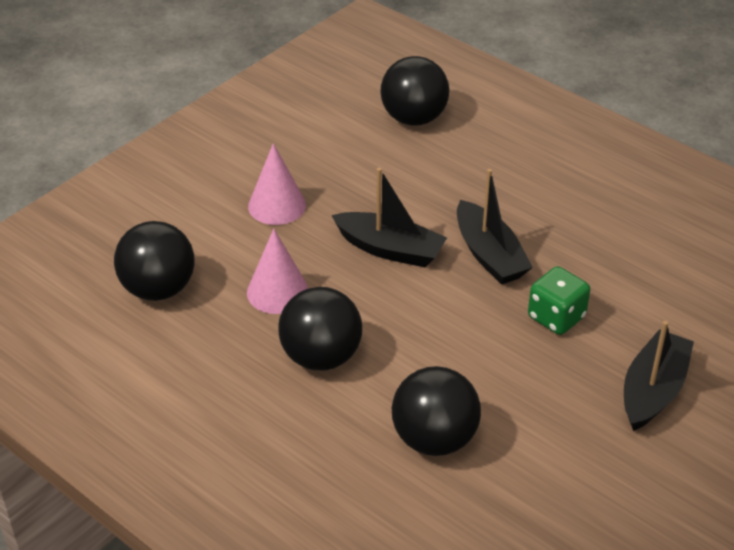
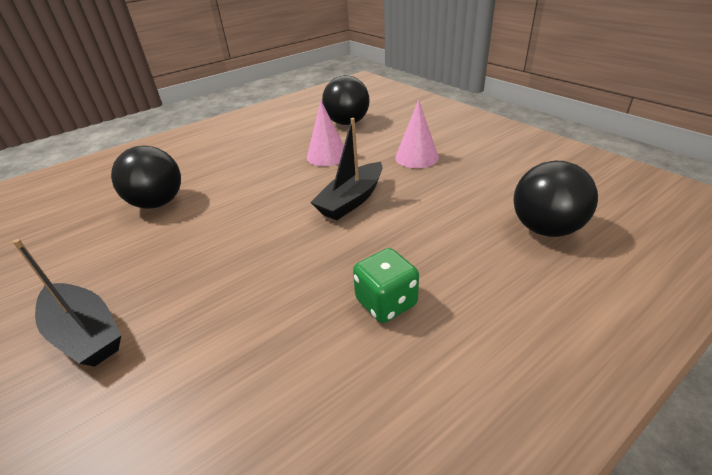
camera: 105 degrees right, 5 degrees down
(321, 357) = (260, 168): black ball -> none
(489, 255) = (323, 252): black boat -> none
(556, 317) = (221, 282): green dice -> green dice (386, 302)

